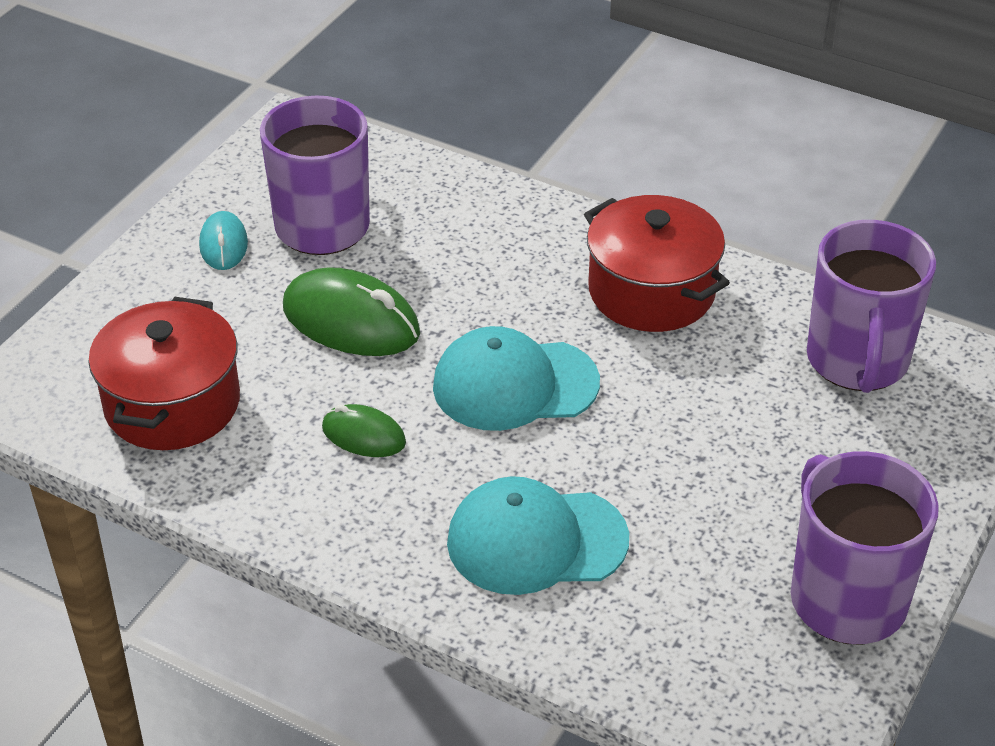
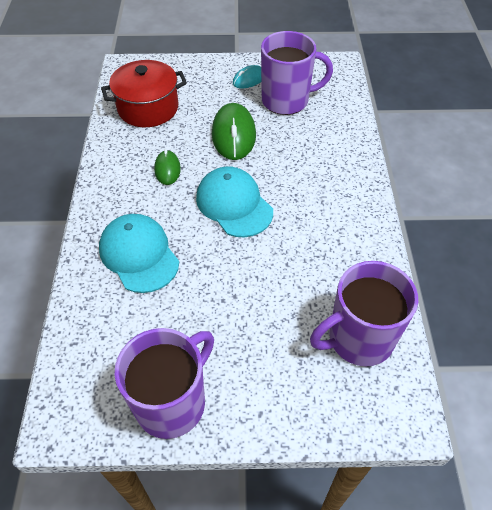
camera: 60 degrees right, 10 degrees up
(651, 291) = (339, 227): red pot -> none

